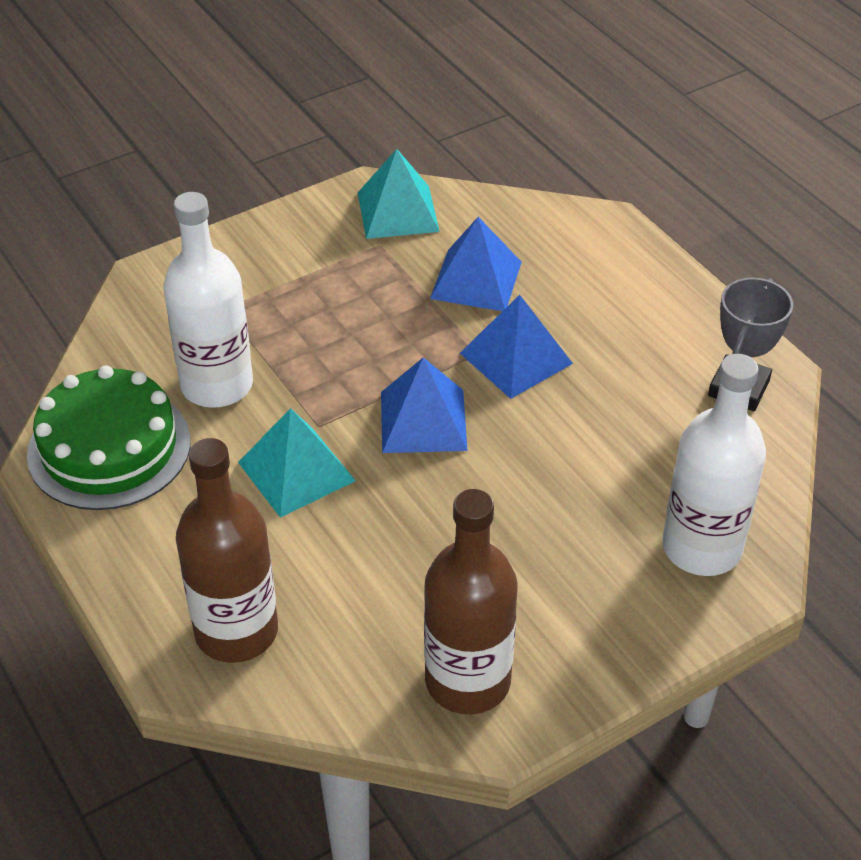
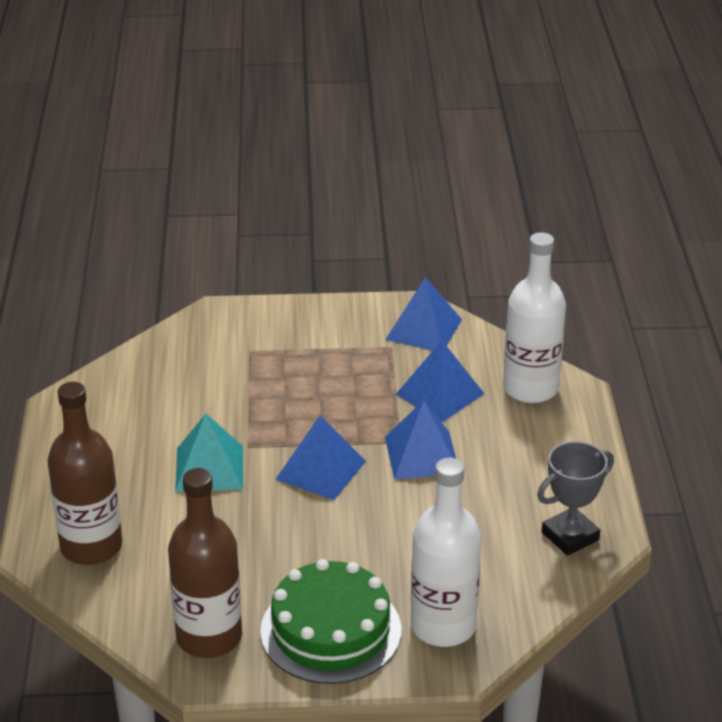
camera: 30 degrees right, 10 degrees down
(109, 448) = (105, 408): green cake -> green cake (330, 630)
(217, 385) = (203, 396): white bottle -> white bottle (530, 388)
(398, 212) = (424, 329): turquoise pyramid -> blue pyramid

